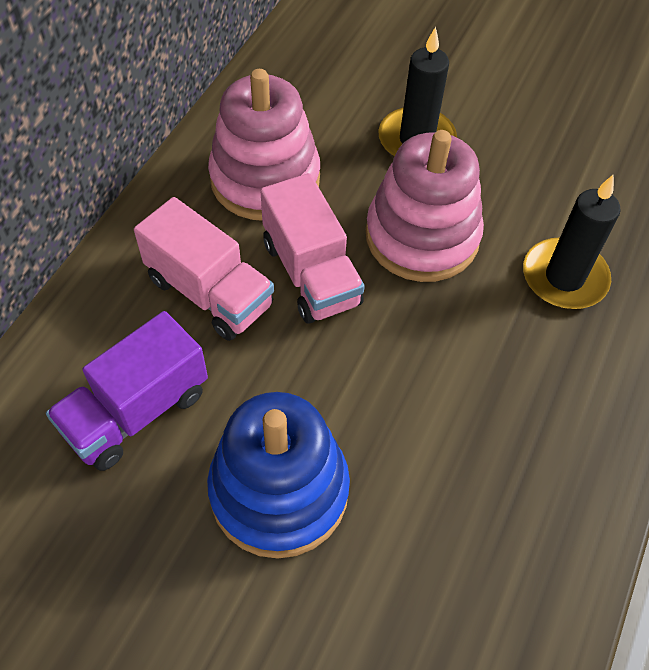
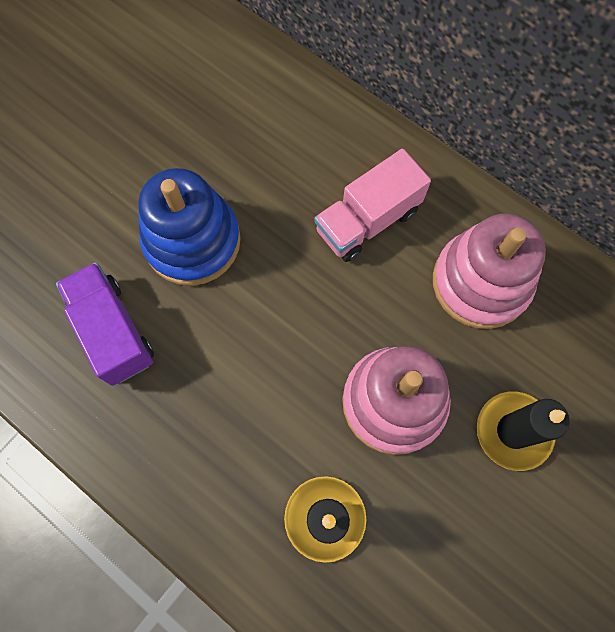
camera: 105 degrees right, 15 degrees up
(136, 411) = (276, 160): purple truck -> purple truck (113, 331)
(311, 273) = (371, 299): pink truck -> none

